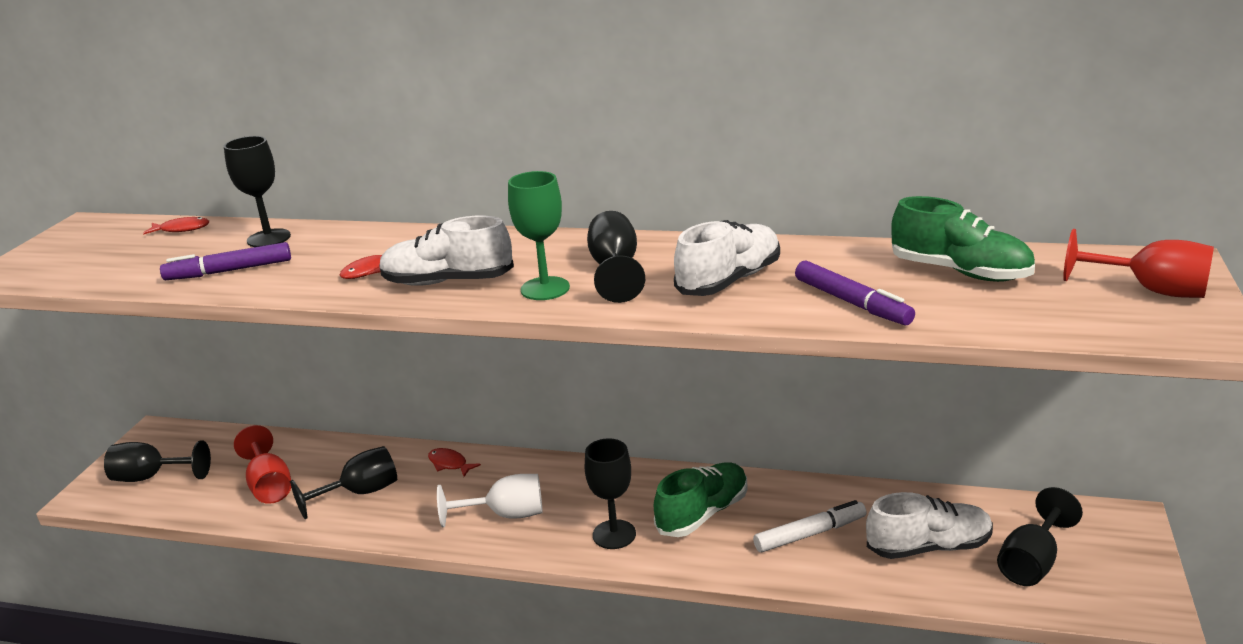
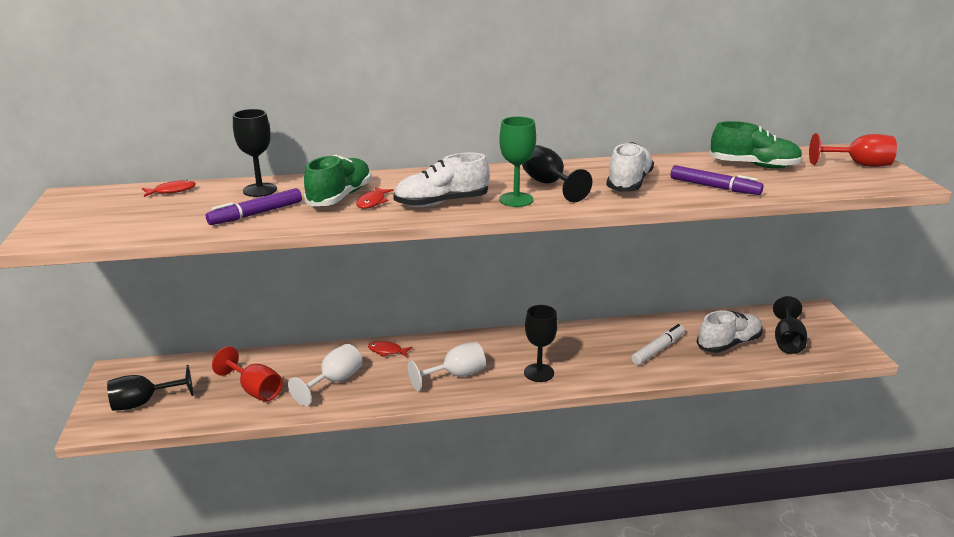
camera: 25 degrees left, 0 degrees up
(360, 493) = (334, 381): black goblet -> white goblet
(703, 513) = (585, 350): green shoe -> green shoe (340, 197)

